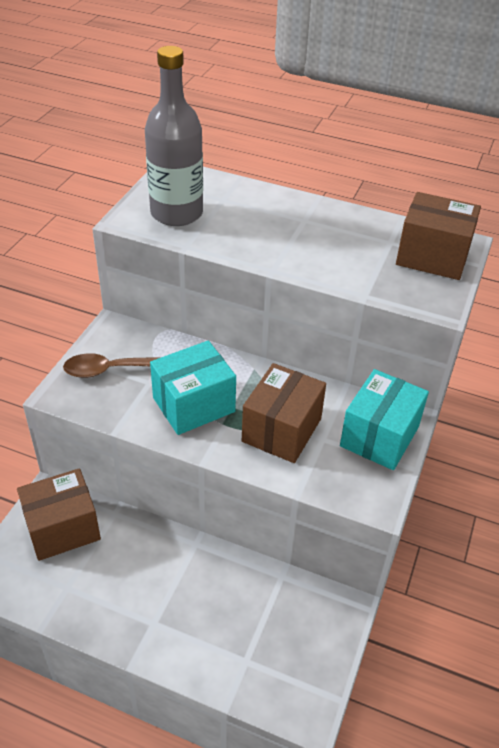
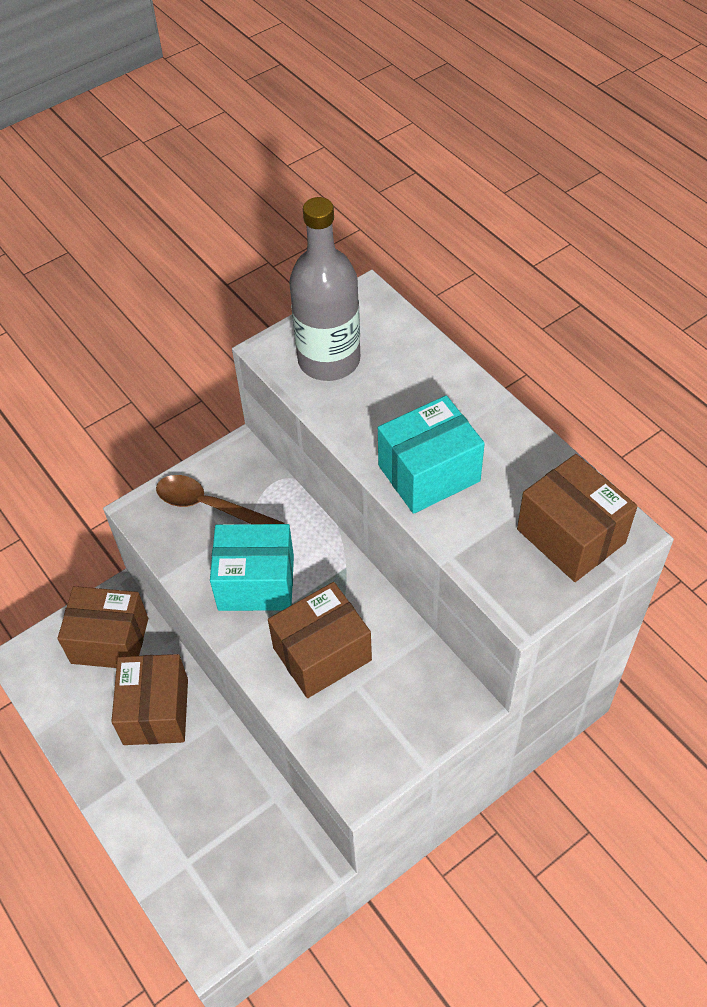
camera: 35 degrees right, 10 degrees up
(140, 562) = (156, 711): none -> brown box
(379, 436) = (417, 711): turquoise box -> turquoise box (429, 473)

